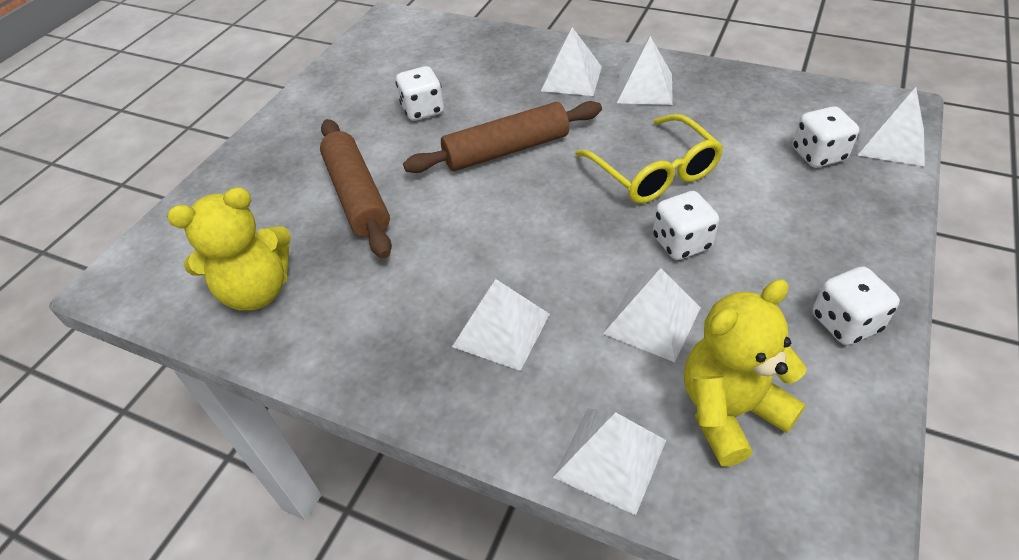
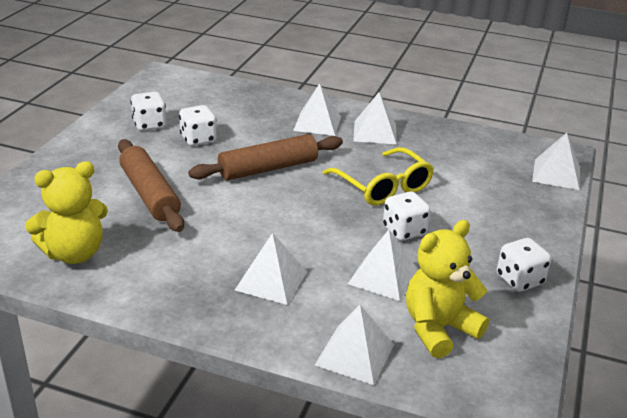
camera: 10 degrees left, 15 degrees down
(818, 155) = (504, 180): white dice -> white dice (149, 125)

